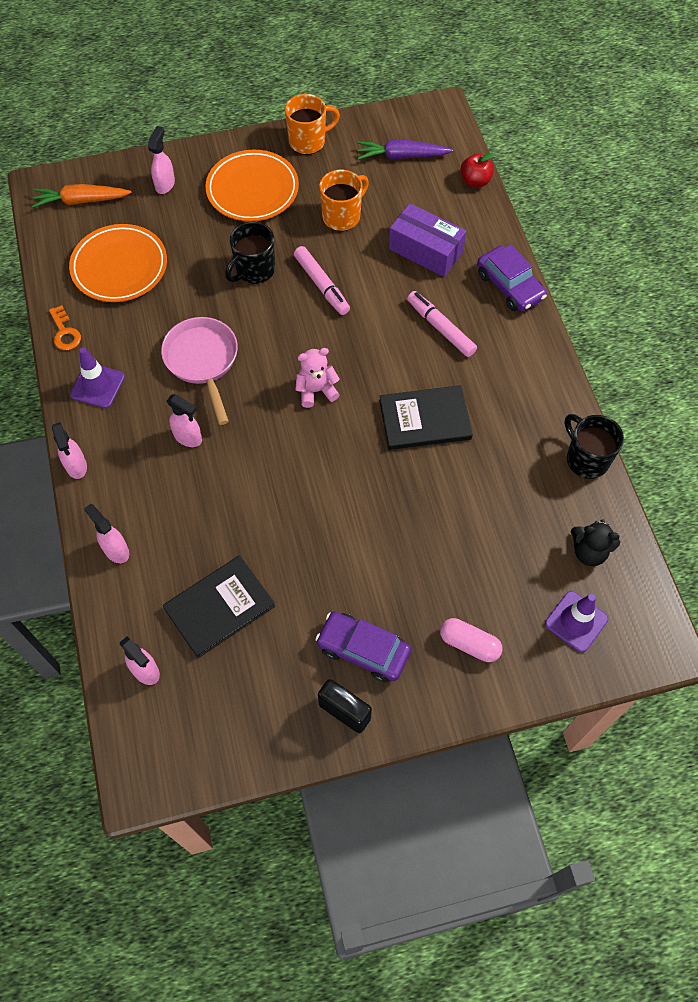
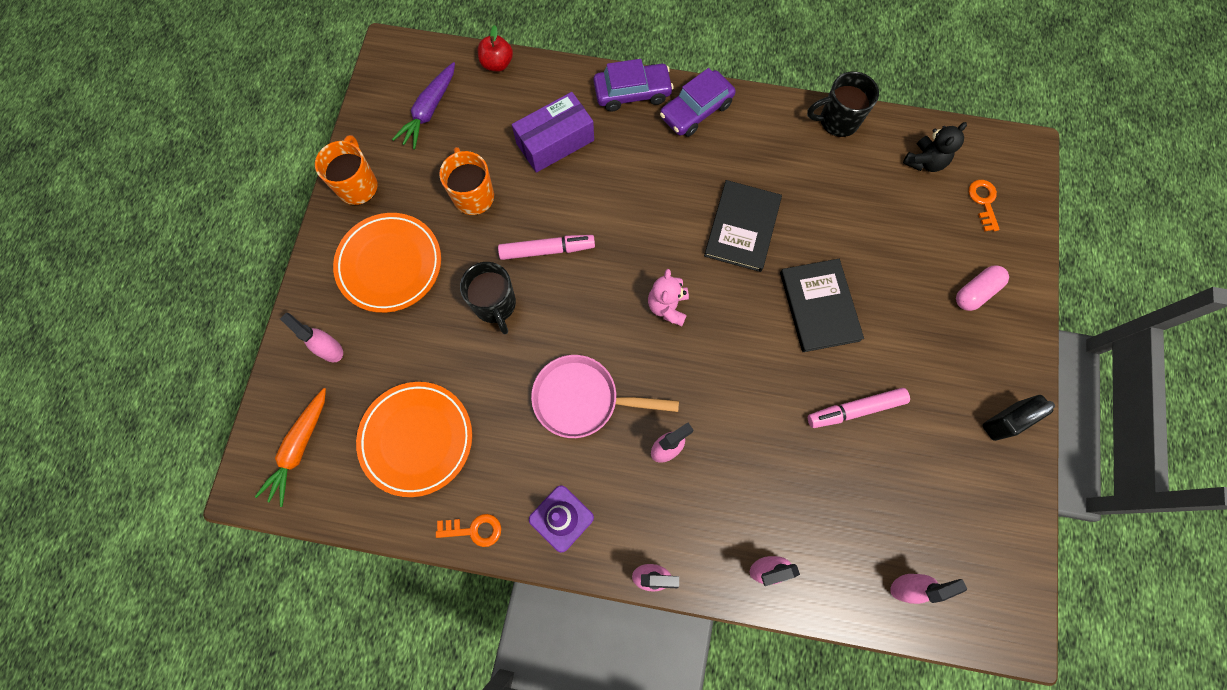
camera: 65 degrees left, 10 degrees up
(219, 607) = (865, 491): black book -> black book (819, 306)
(363, 650) = (952, 381): purple car -> purple car (696, 110)
(440, 328) = (649, 169): pink marker -> pink marker (855, 409)
(576, 621) = (983, 202): purple traffic cone -> orange key

